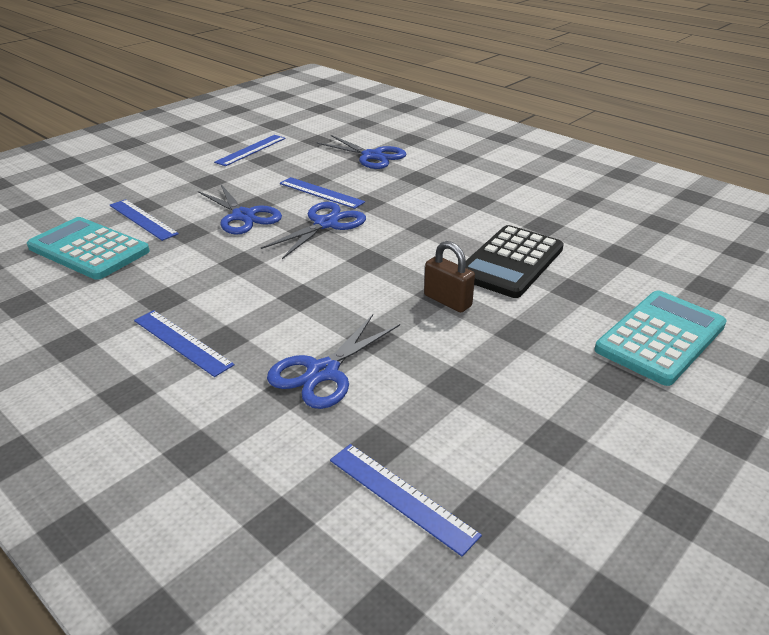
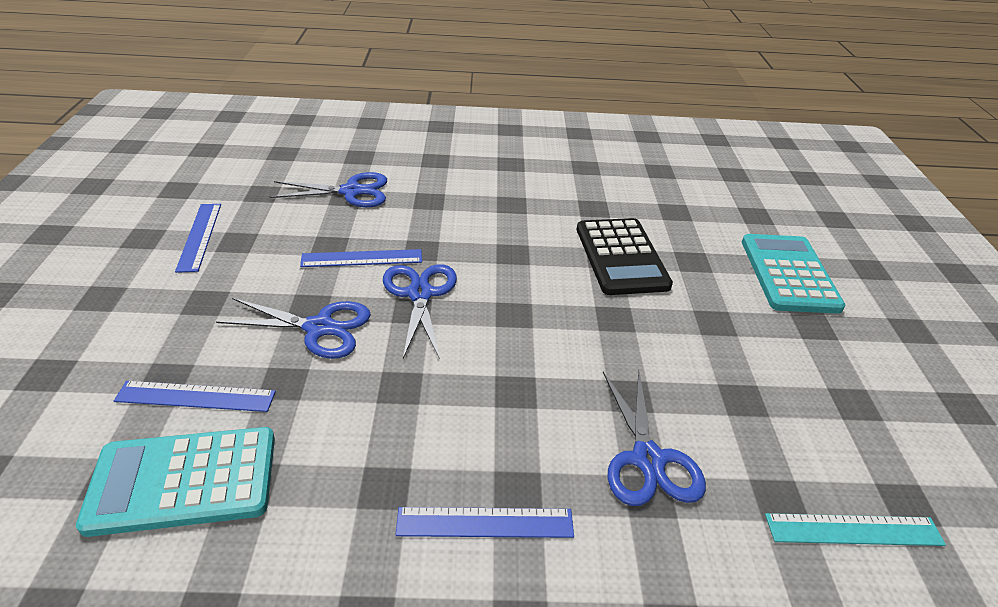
camera: 45 degrees left, 5 degrees up
(401, 496) = (853, 530): blue ruler -> turquoise ruler
(447, 301) = (632, 322): brown padlock -> none

